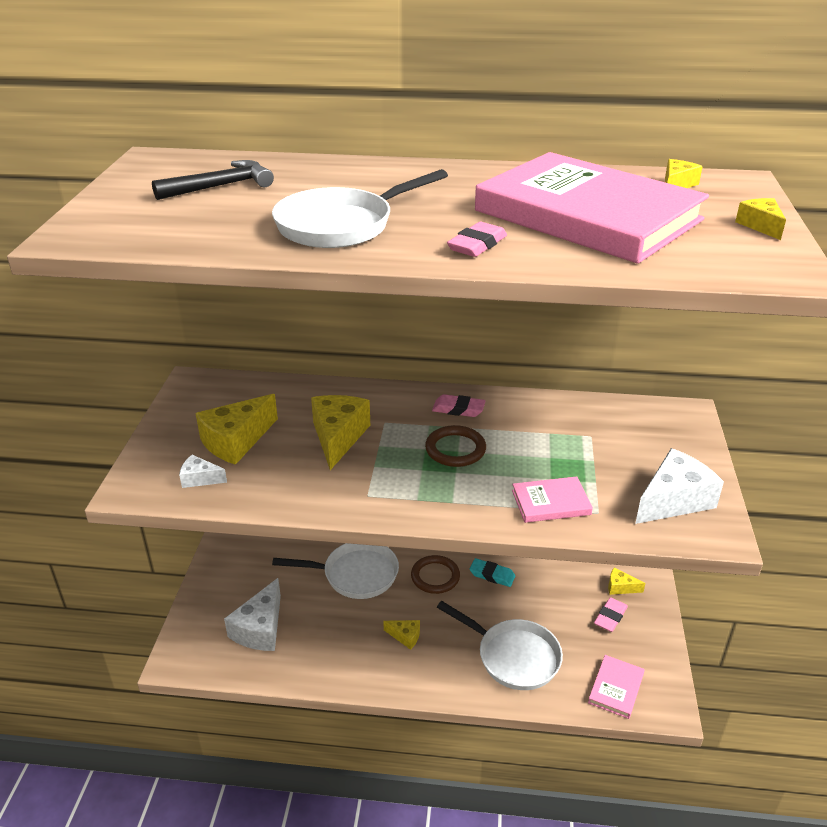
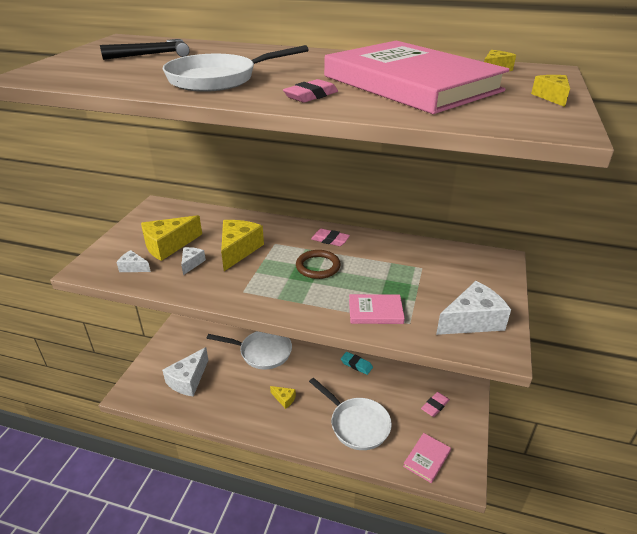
camera: 10 degrees right, 0 degrees up
(280, 463) = (191, 263): none -> white cheese
(435, 576) = (316, 360): brown ring -> none
(620, 587) = (447, 385): yellow cheese -> none

